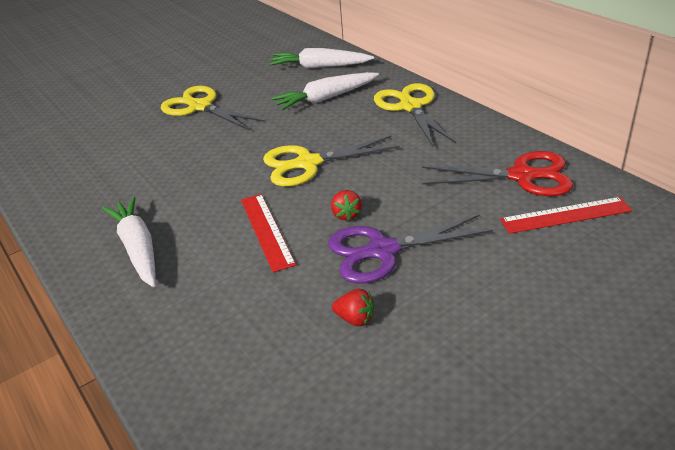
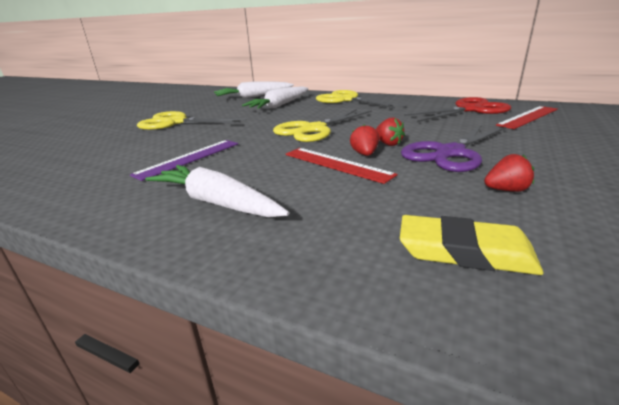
camera: 30 degrees left, 10 degrees down
(164, 178) = (189, 158): none -> purple ruler
(238, 363) = (464, 251): none -> yellow eraser
(306, 224) = (364, 154): none -> red strawberry

